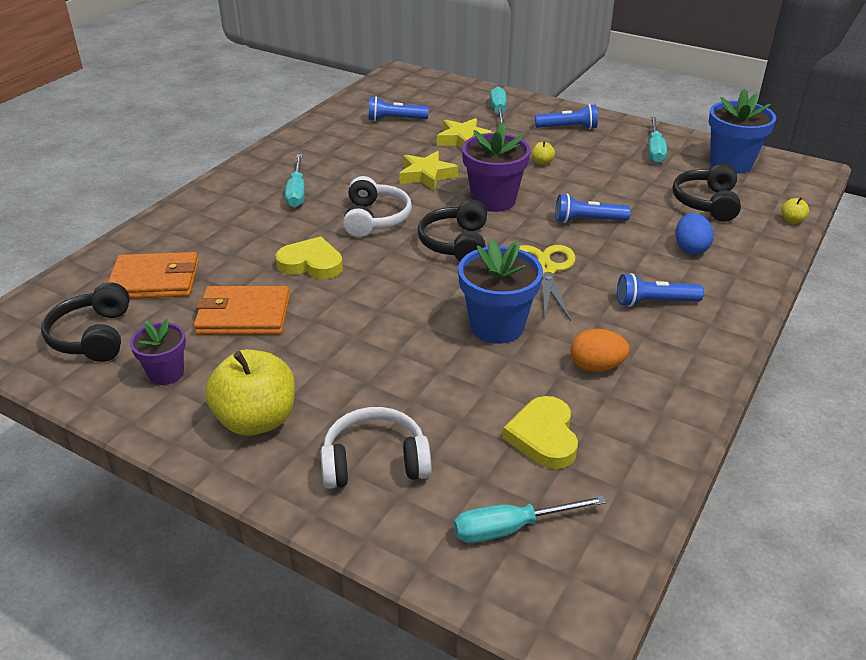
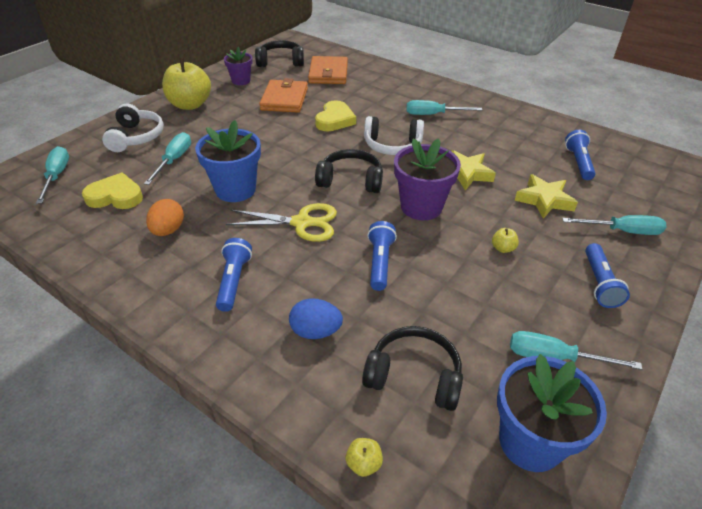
camera: 95 degrees right, 5 degrees up
(438, 398) = (174, 160): none -> turquoise screwdriver

